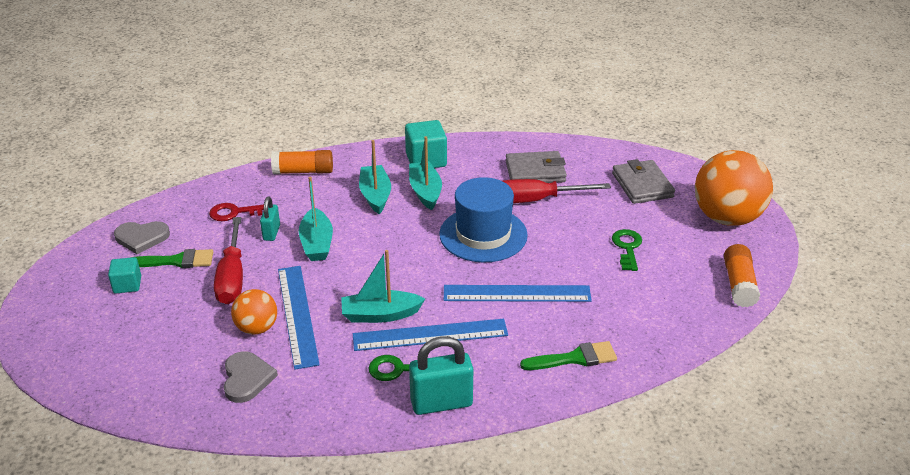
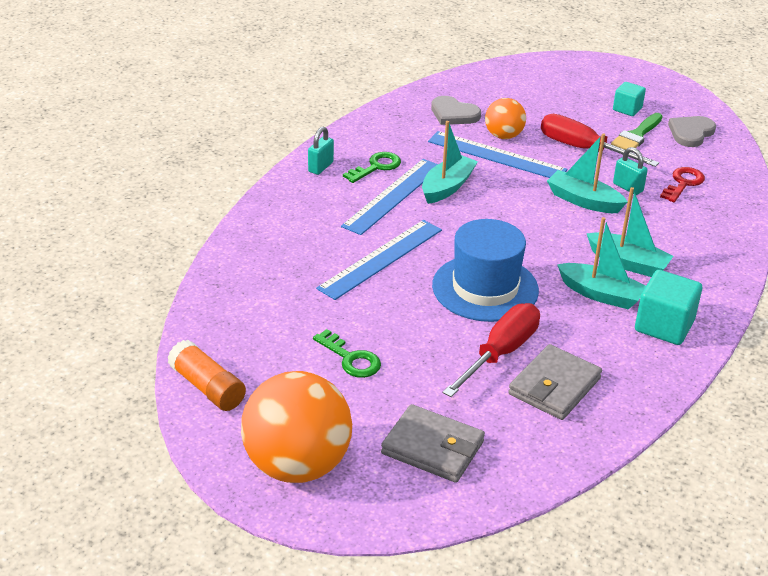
camera: 130 degrees right, 0 degrees up
(303, 171) = (722, 244): orange glue stick -> none
(441, 403) = (320, 167): turquoise padlock -> turquoise padlock, size x0.58
(574, 358) = (272, 241): green brush -> none

